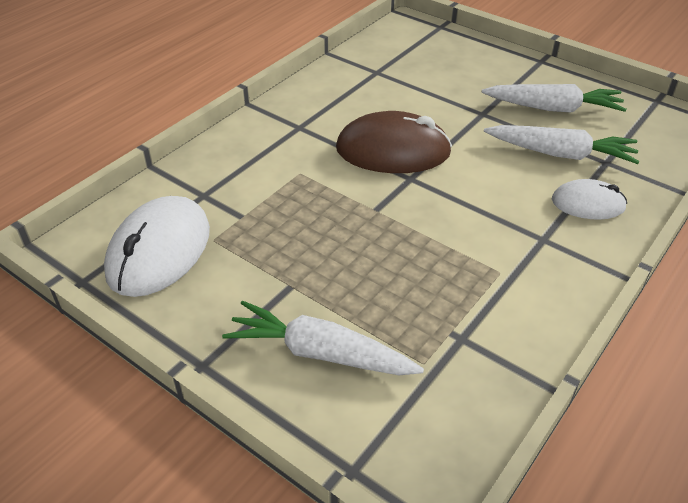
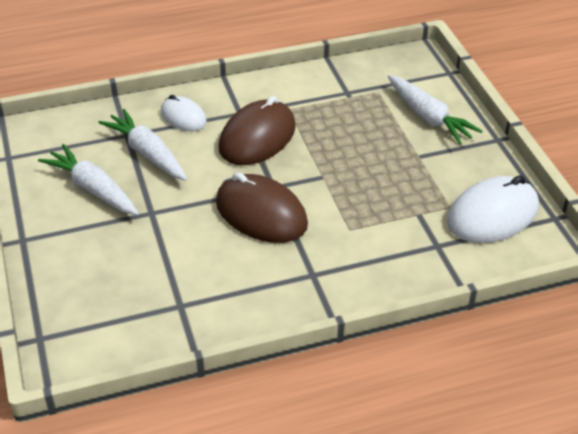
camera: 145 degrees left, 0 degrees up
(487, 219) = (257, 137): none -> brown mouse

